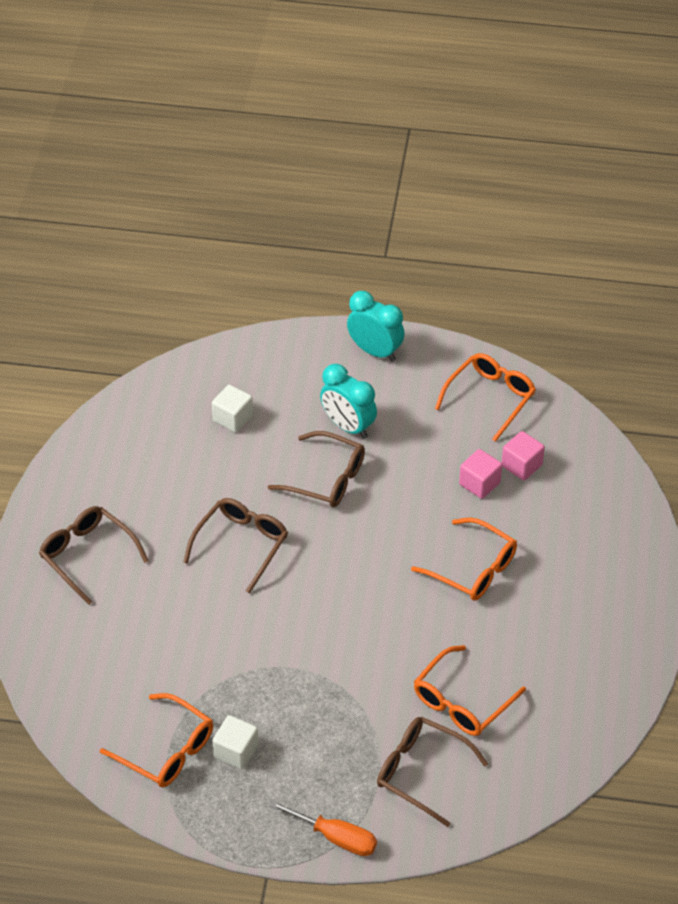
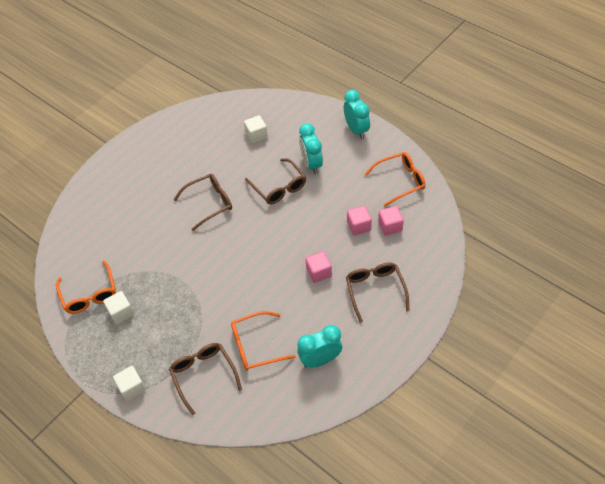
camera: 35 degrees right, 5 degrees up
(88, 556) = (133, 175): brown glasses -> brown glasses (375, 291)
(335, 837) = (132, 388): orange screwdriver -> white cube
(472, 568) = (319, 272): orange glasses -> pink cube
(559, 677) = (320, 360): none -> turquoise clock

